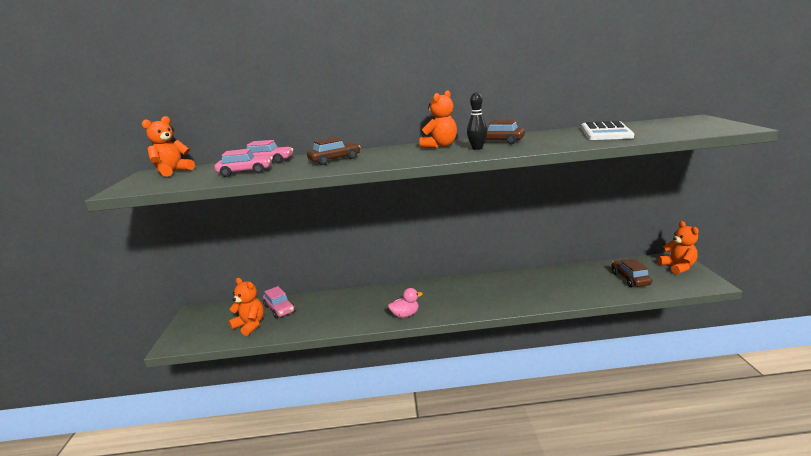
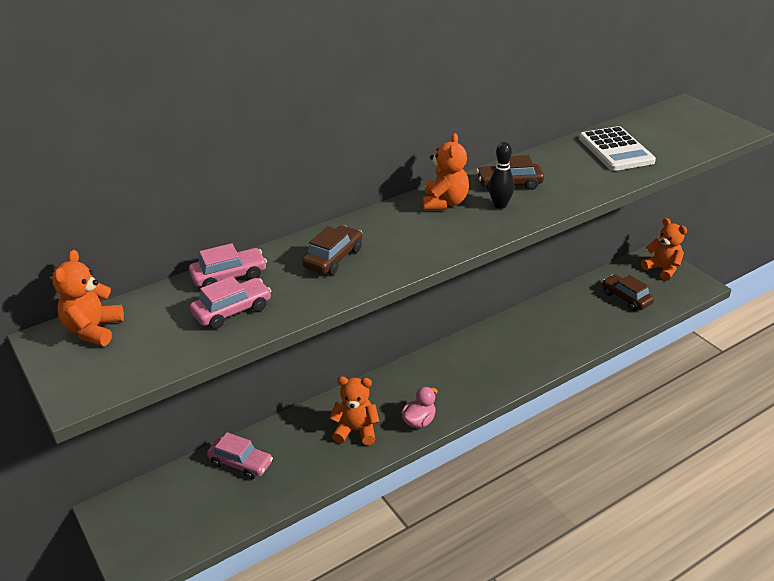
camera: 30 degrees left, 15 degrees up
(250, 325) = (224, 502): orange teddy bear -> orange teddy bear (356, 430)

